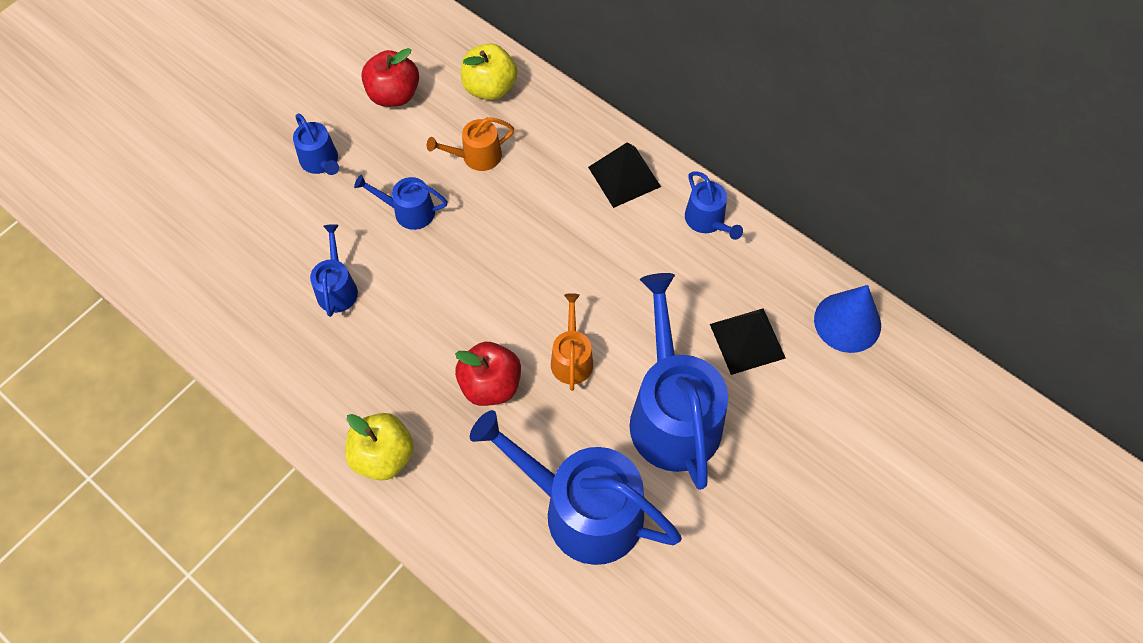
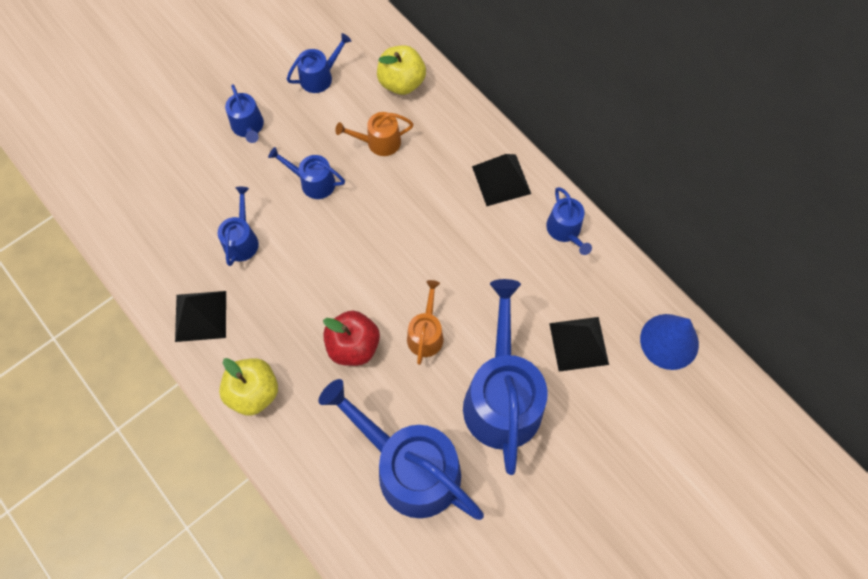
camera: 10 degrees right, 5 degrees up
(304, 380) = (200, 316): none -> black pyramid
(394, 95) = (319, 77): red apple -> blue watering can

